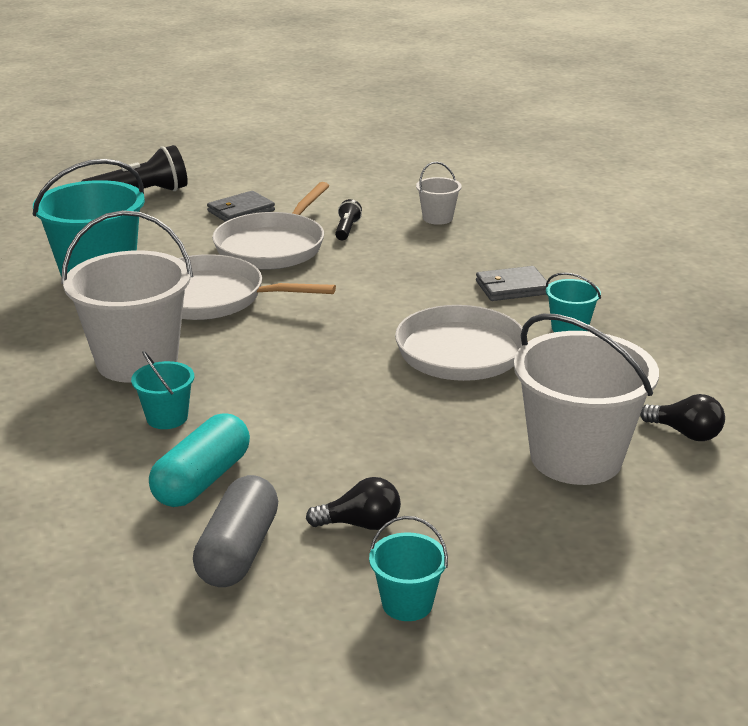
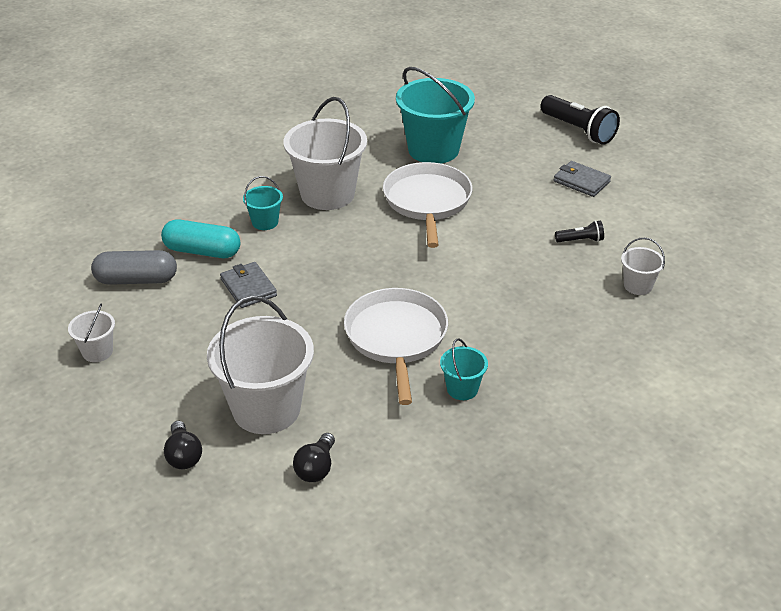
camera: 75 degrees right, 10 degrees up
(272, 247) = (525, 210): white pan -> none
(360, 524) = (169, 321): black light bulb -> black light bulb (183, 455)
(407, 603) = (97, 352): turquoise bucket -> white bucket
(512, 287) = (521, 347): grey wallet -> grey wallet (248, 287)

